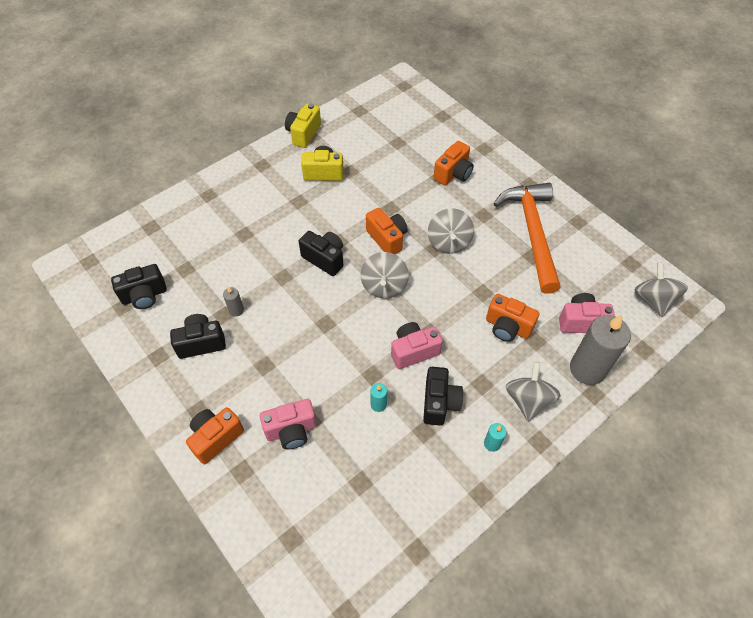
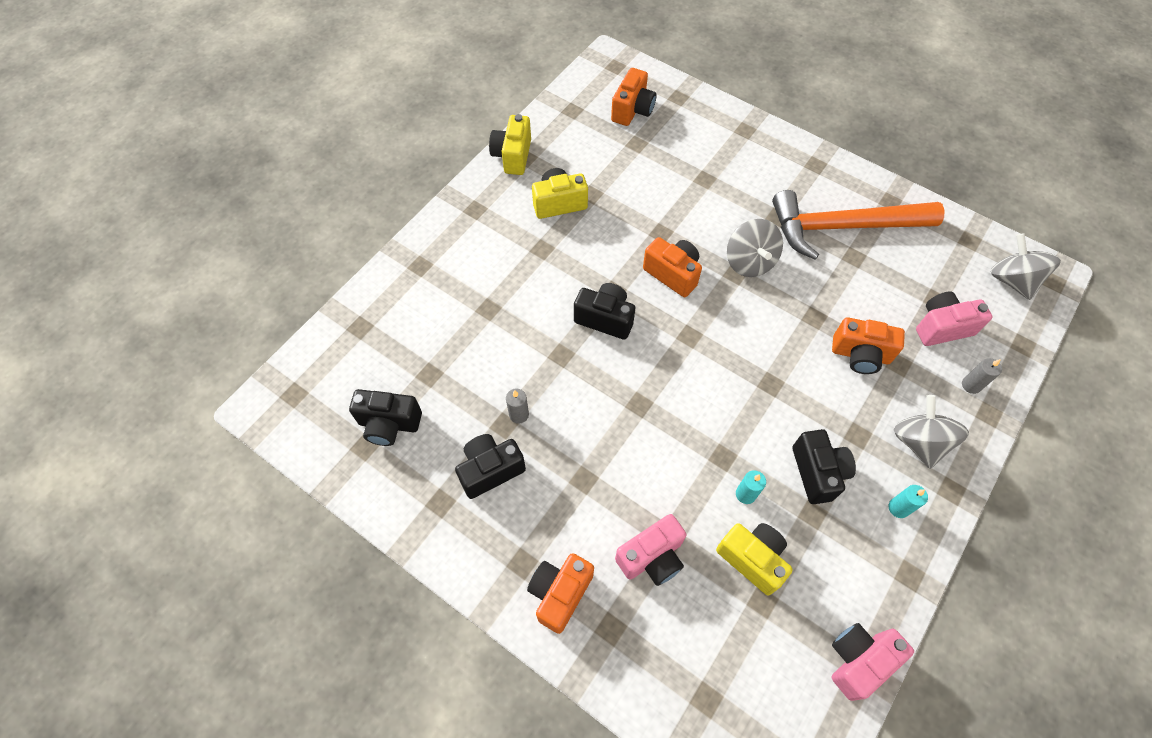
camera: 15 degrees left, 5 degrees up
(144, 296) = (389, 424): black camera -> black camera turned 45 degrees clockwise
(365, 451) = (752, 559): none -> yellow camera
(384, 286) = (693, 337): grey spinning top -> none
(413, 351) = (761, 413): pink camera -> pink camera (858, 660)
(453, 174) = (721, 171): orange camera -> orange camera (632, 110)
(532, 233) = (843, 227): orange hammer -> orange hammer turned 75 degrees counterclockwise
(587, 369) = (971, 385): grey candle -> grey candle, size x0.43

